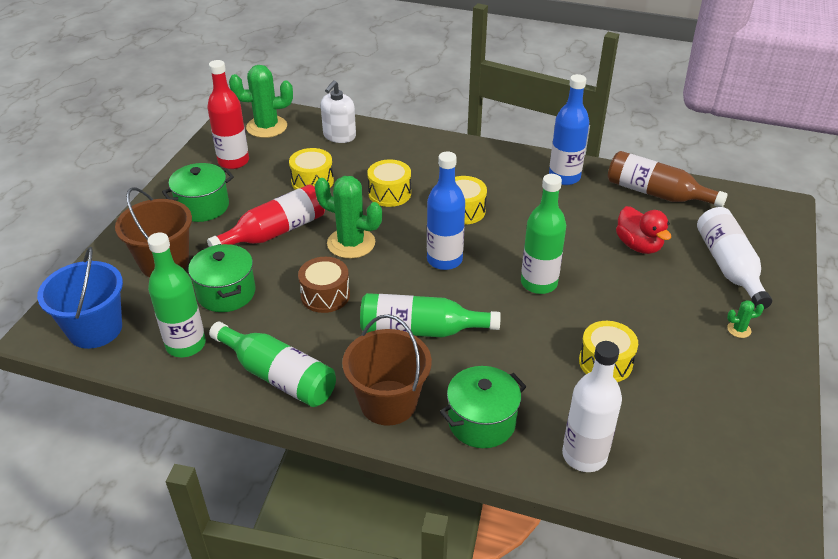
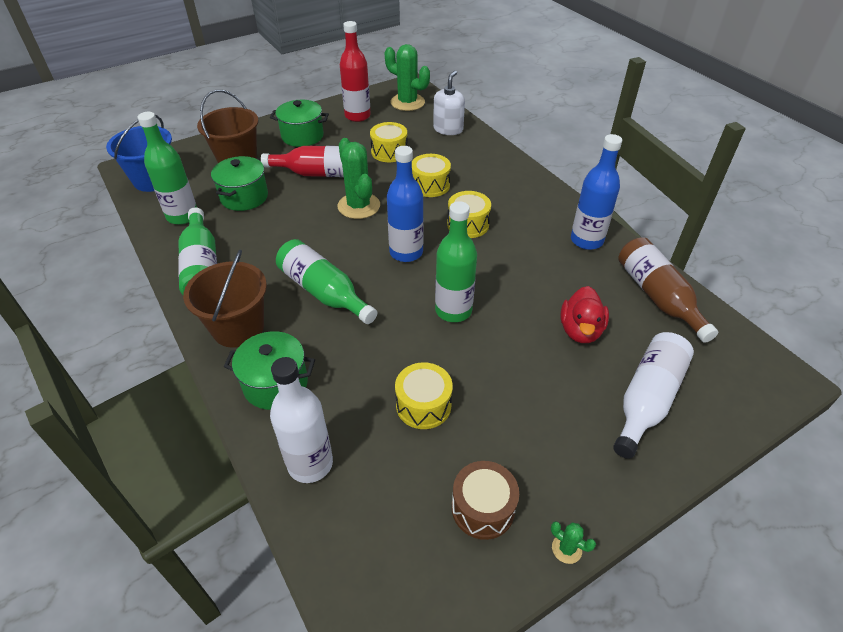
camera: 40 degrees right, 5 degrees up
(325, 295) = (297, 232): brown drum -> brown drum (483, 508)
(339, 136) = (448, 129): white soap dispenser -> white soap dispenser turned 135 degrees clockwise
(739, 329) = (581, 460): green cactus -> green cactus (566, 549)

